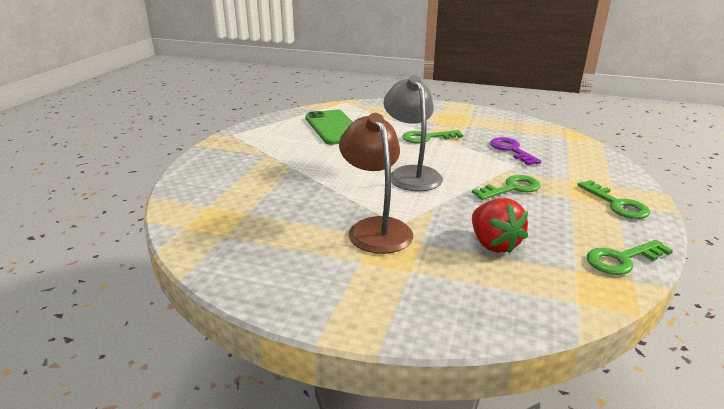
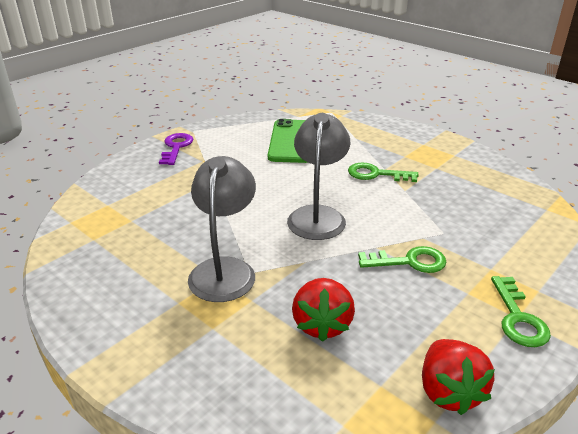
camera: 25 degrees right, 5 degrees up
(375, 228) = (225, 269): brown lamp -> grey lamp
(511, 150) = (458, 212): purple key -> purple key (176, 147)
(622, 259) = (448, 392): green key -> red strawberry

